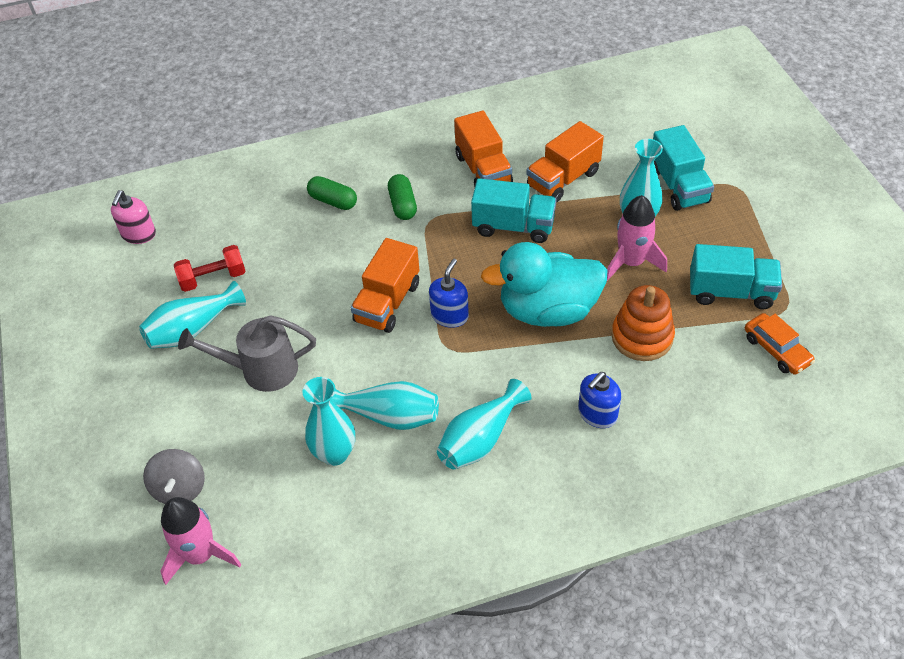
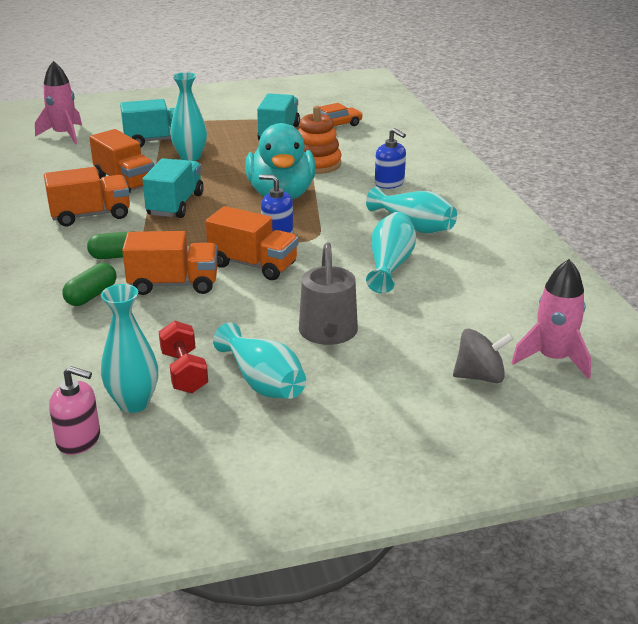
camera: 90 degrees left, 20 degrees down
(335, 453) = (432, 290): turquoise vase -> turquoise vase (133, 403)
(351, 250) = (174, 284): none -> orange truck
(631, 262) = (237, 162): pink rocket -> pink rocket (64, 135)

